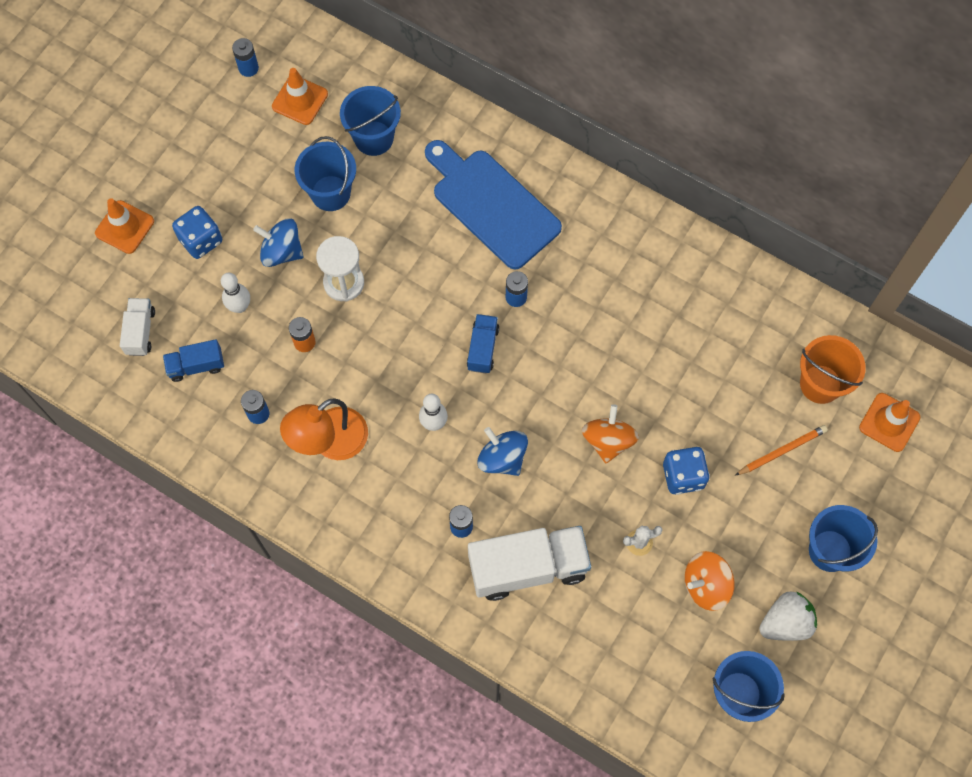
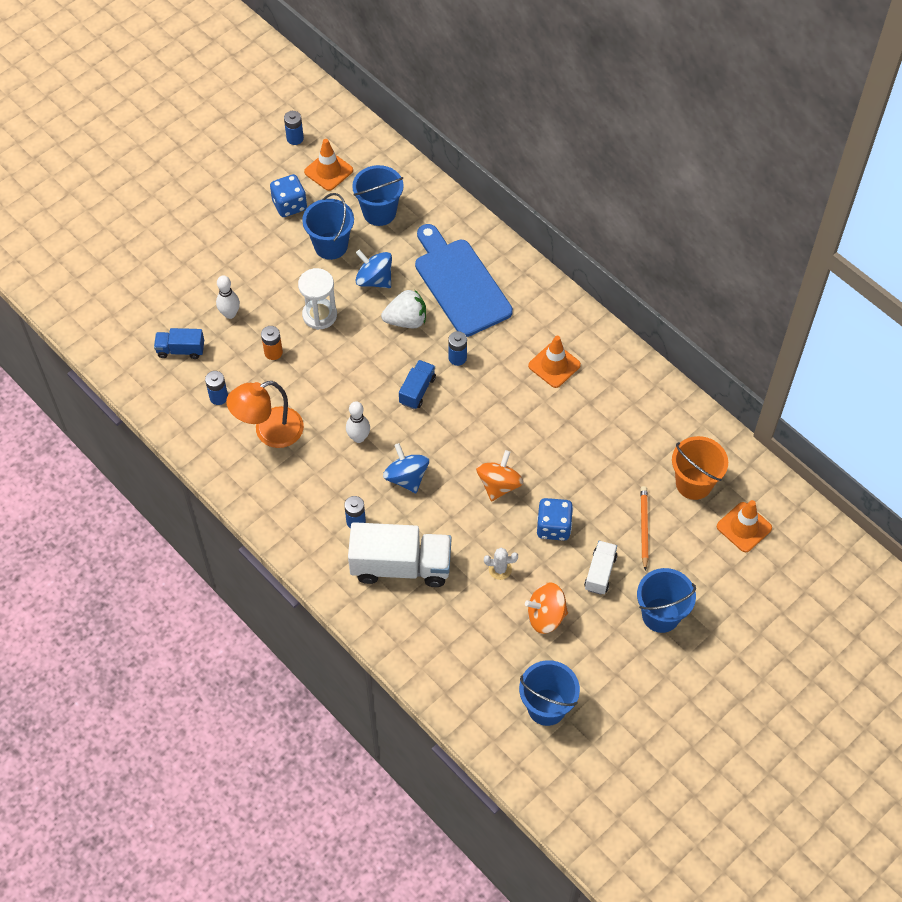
camera: 15 degrees right, 10 degrees down
(124, 227) = (158, 234): orange traffic cone -> orange traffic cone (554, 365)
(140, 332) = (145, 314): white truck -> white truck (600, 573)
(201, 240) = (215, 258): blue dice -> blue dice (289, 205)
(281, 251) = (277, 280): blue spinning top -> blue spinning top (374, 279)
(782, 451) = (644, 528): orange pencil -> orange pencil turned 75 degrees counterclockwise
(785, 622) = (604, 661): white strawberry -> white strawberry (406, 320)

